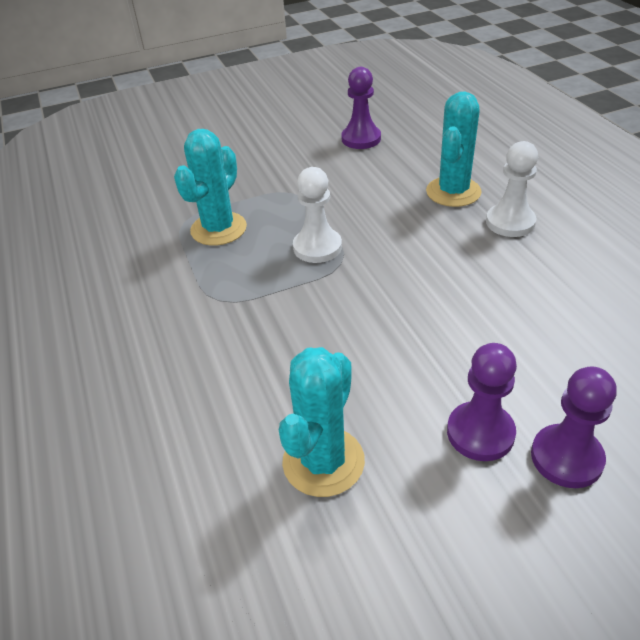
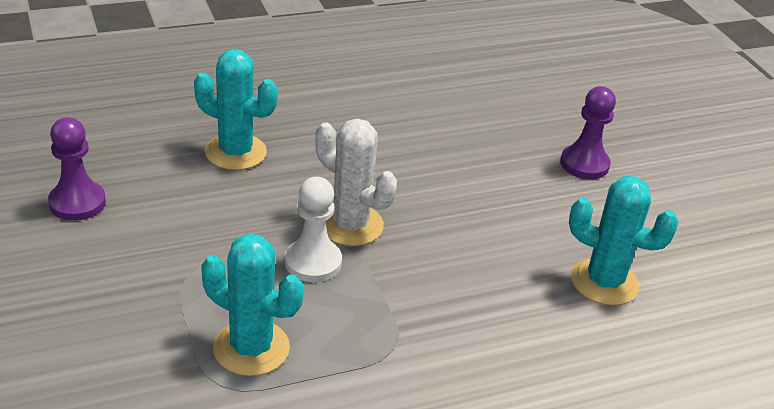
camera: 95 degrees left, 5 degrees down
(372, 263) = (350, 225): none -> white cactus
(480, 433) = (566, 197): purple pawn -> none
(510, 222) = (303, 129): white pawn -> none

